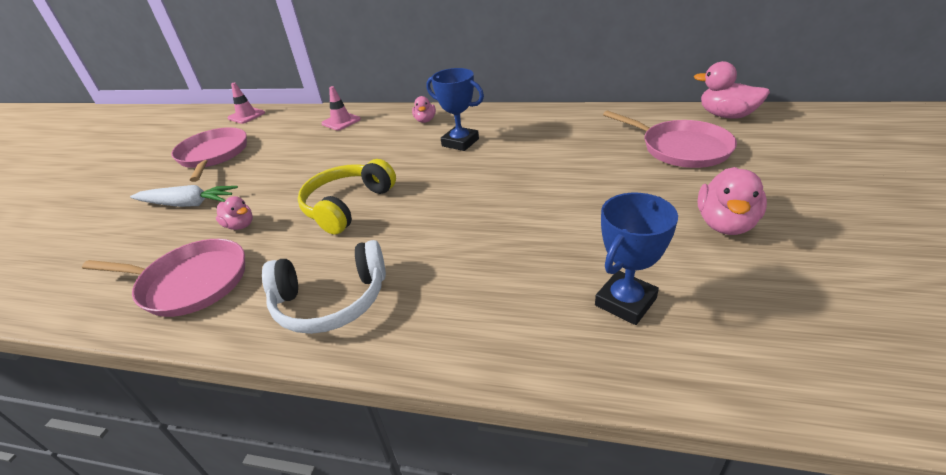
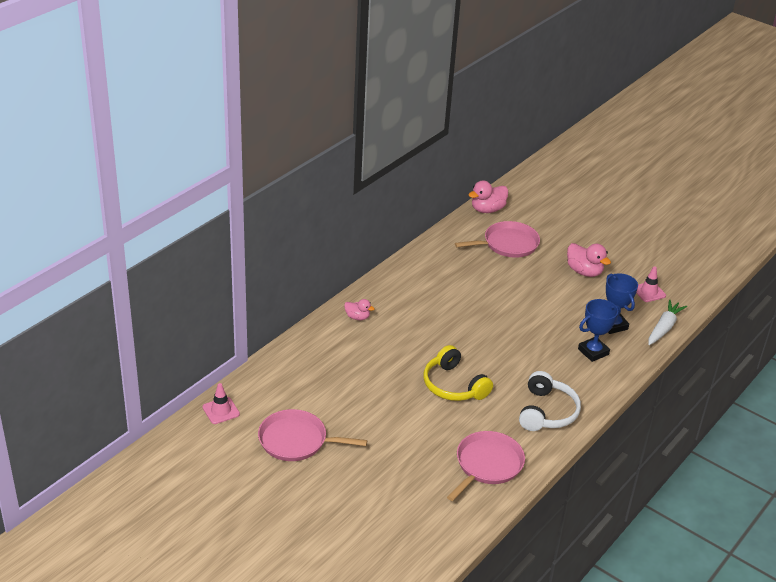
camera: 70 degrees left, 0 degrees up
(187, 204) = (378, 461): white carrot -> white carrot (664, 328)
(240, 225) = (436, 437): pink duck -> none
(341, 121) = (307, 358): pink traffic cone -> pink traffic cone (649, 292)
(460, 142) = (413, 314): blue trophy -> blue trophy (593, 352)

